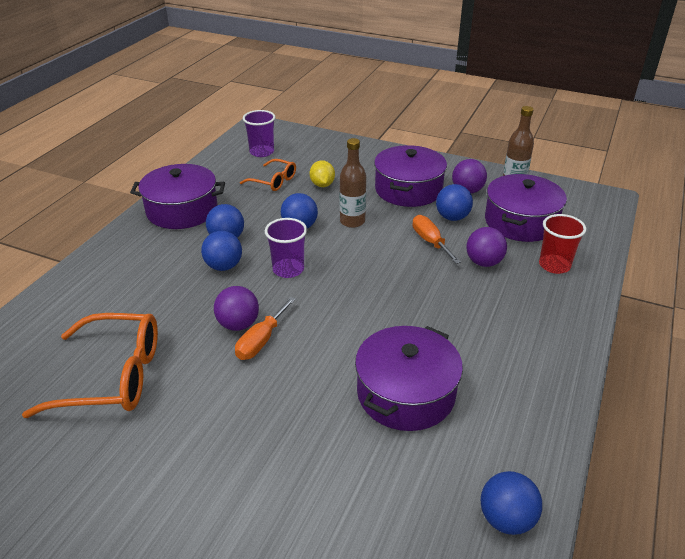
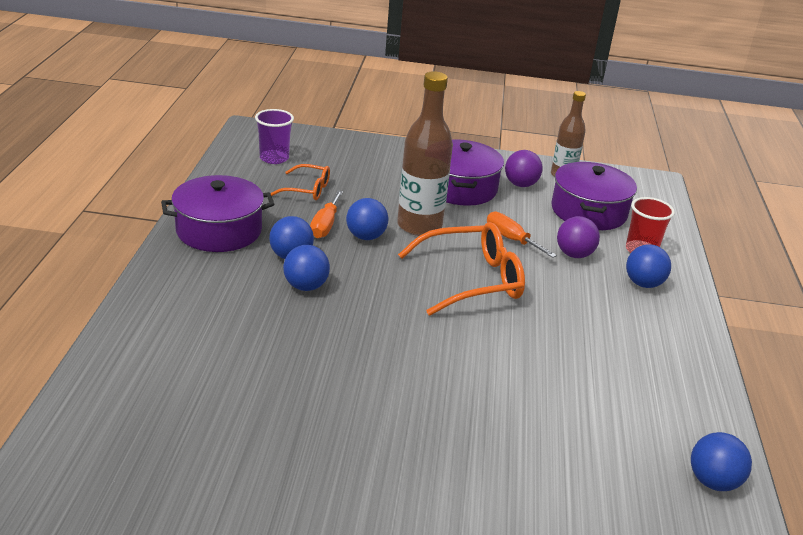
camera: 20 degrees left, 5 degrees down
(113, 376) = (251, 415): orange glasses -> orange glasses (472, 280)
(238, 324) = (358, 344): purple ball -> none
(261, 341) = (393, 357): orange screwdriver -> orange screwdriver (325, 225)
(288, 269) = (379, 282): purple cup -> none
(322, 185) = (364, 189): yellow lemon -> none
(352, 221) = (419, 226): brown bottle -> brown bottle, size x1.60
(406, 393) = (566, 387): purple pot -> none
(452, 217) = (520, 213): blue ball -> blue ball (643, 284)

